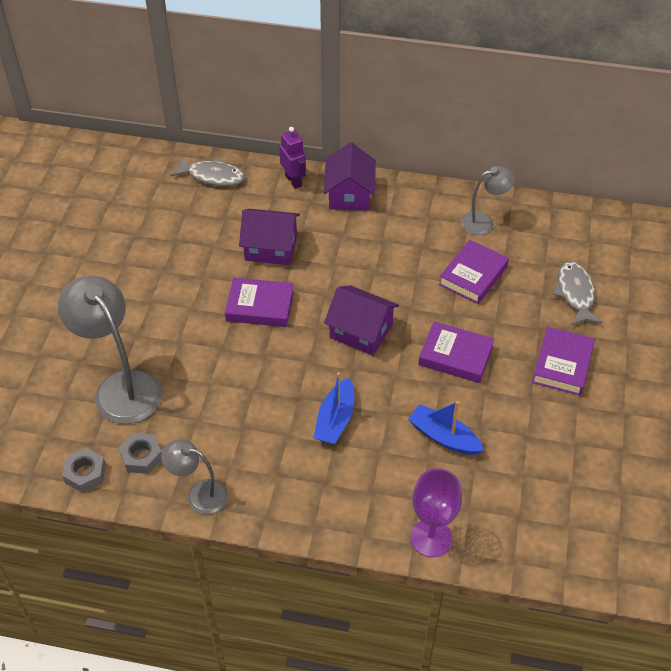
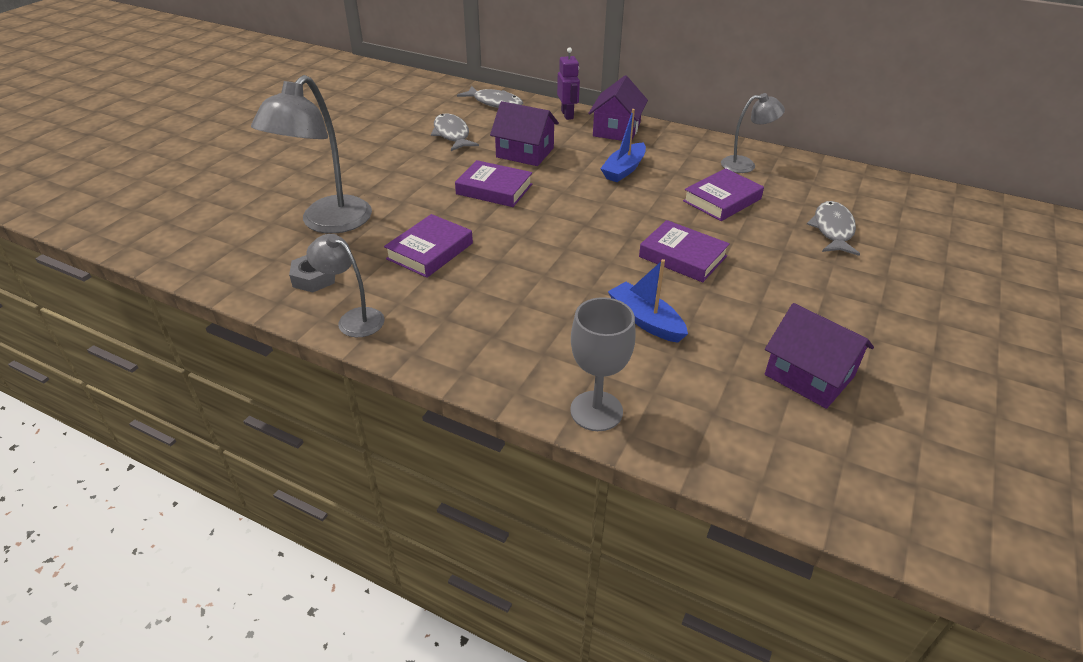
camera: 15 degrees right, 10 degrees down
(85, 473) = (251, 280): grey nut -> none
(121, 387) = (328, 223): grey lamp -> grey lamp turned 135 degrees counterclockwise
(188, 235) = (452, 134): none -> grey fish
(335, 419) = (530, 284): blue boat -> blue boat (624, 169)
(361, 331) = (587, 222): purple house -> purple house (809, 375)
(431, 538) = (596, 411): purple goblet -> grey goblet
(562, 364) = (804, 283): purple book -> purple book (430, 251)

